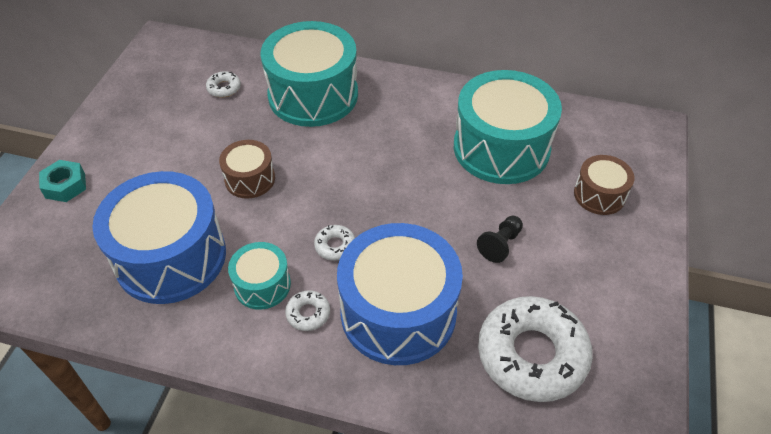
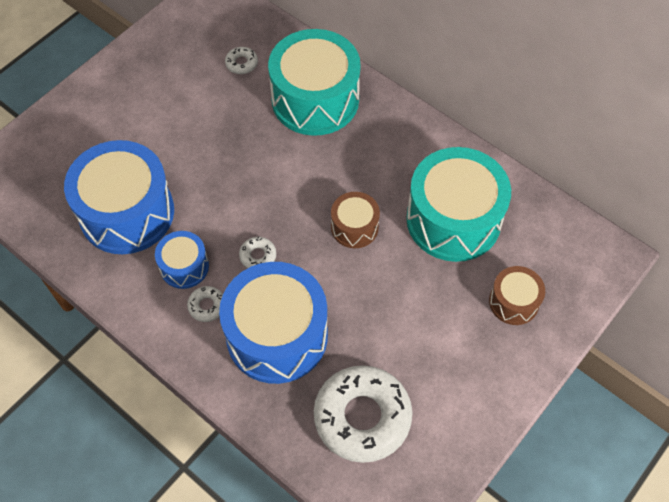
camera: 25 degrees right, 10 degrees up
(65, 185) = (74, 114): turquoise nut -> none
(250, 179) = (220, 165): brown drum -> brown drum (354, 227)
(262, 285) = (184, 266): turquoise drum -> blue drum
(500, 244) = (395, 312): black pawn -> none

